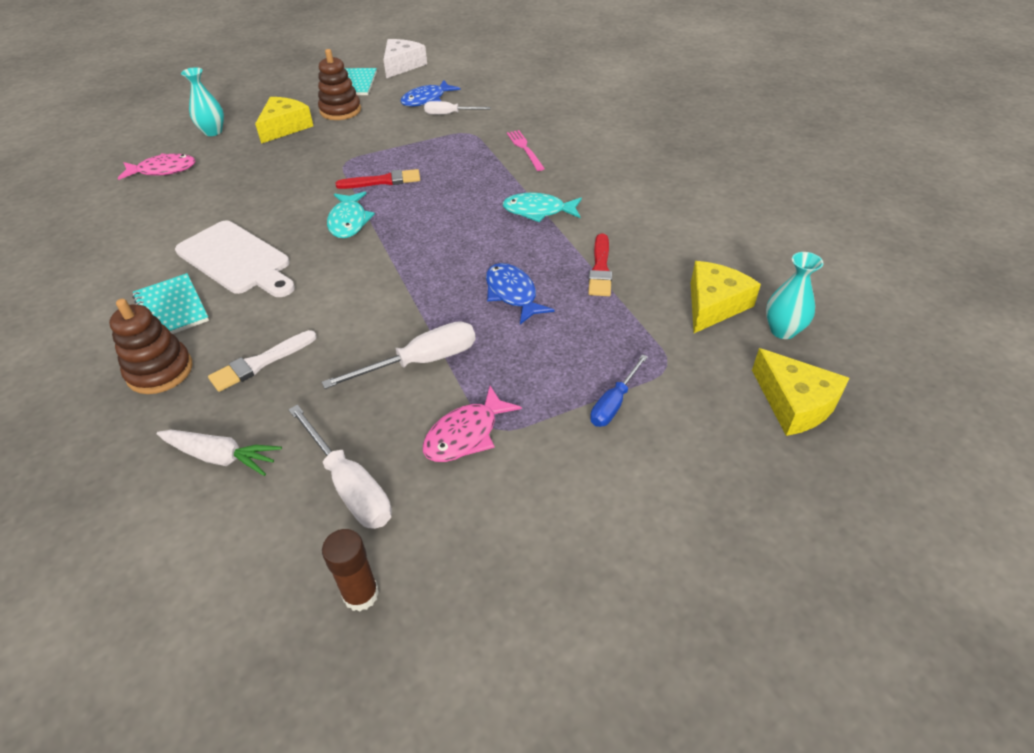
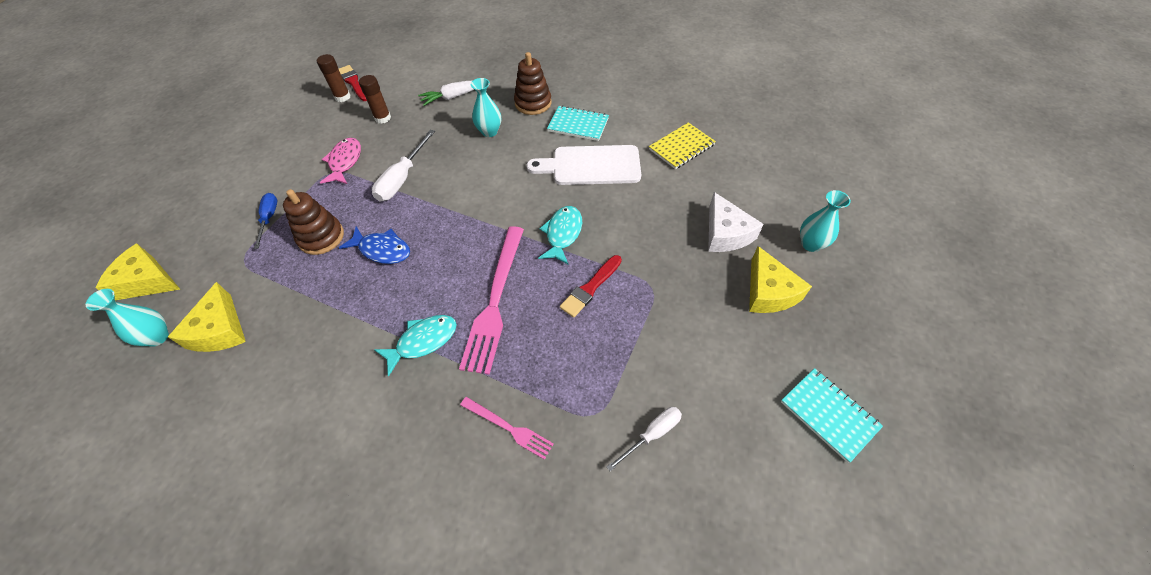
camera: 140 degrees right, 10 degrees up
(143, 230) = (681, 147): none -> yellow notebook
(163, 170) = (764, 188): pink fish -> none
(260, 363) = (489, 131): white brush -> turquoise vase
(340, 111) = (763, 353): brown stacking toy -> brown stacking toy (321, 237)
(348, 221) = (563, 234): turquoise fish -> turquoise fish turned 60 degrees clockwise
(349, 485) = (383, 118): white screwdriver -> brown glue stick
(402, 65) = (845, 509): white cheese -> white cheese (725, 233)
(426, 100) = (711, 446): blue fish -> none
(459, 207) = (495, 301): none -> pink fork
(600, 269) = (328, 311): red brush -> red brush (354, 83)

